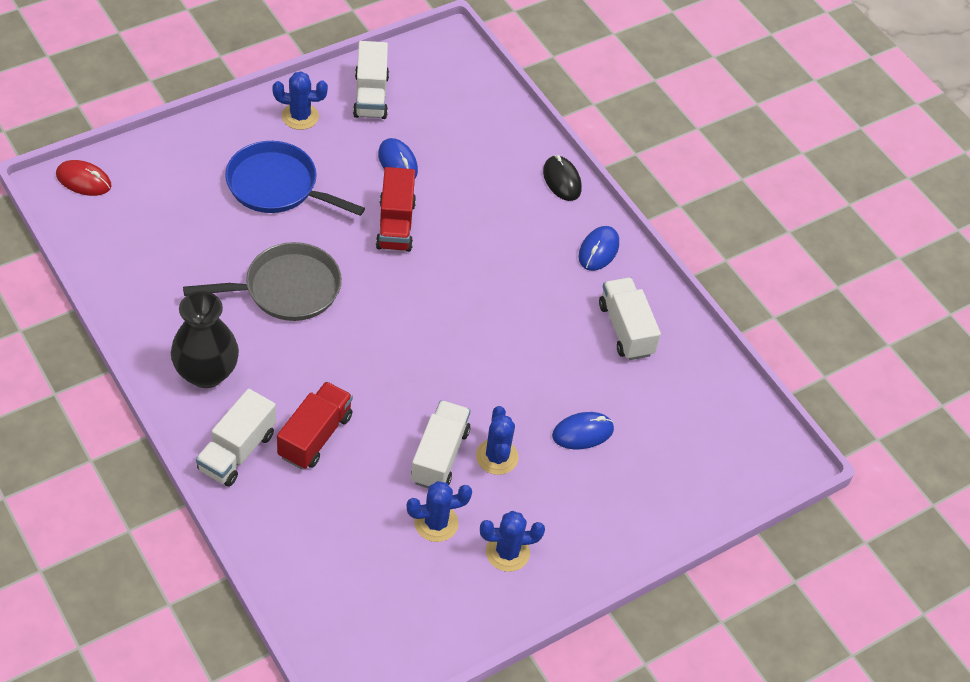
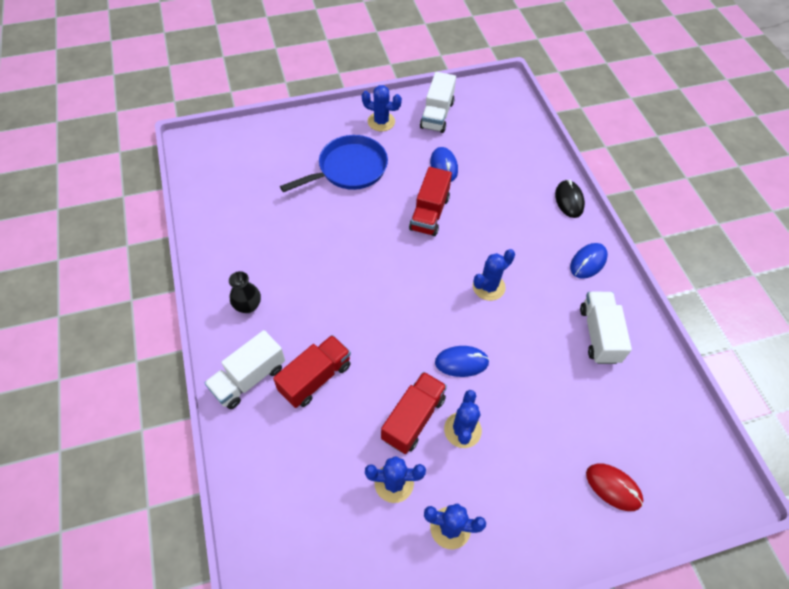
camera: 20 degrees right, 5 degrees up
(84, 180) = (213, 143): red mouse -> red mouse (613, 487)
(206, 373) = (248, 306): black vase -> black vase, size x0.57
(277, 186) = (349, 169): blue pan -> blue pan turned 105 degrees clockwise
(286, 289) = (331, 249): grey pan -> none
(439, 456) = (413, 418): white truck -> red truck
(489, 299) = (488, 287): none -> blue cactus
(582, 433) = (543, 423): blue mouse -> blue mouse (461, 362)

